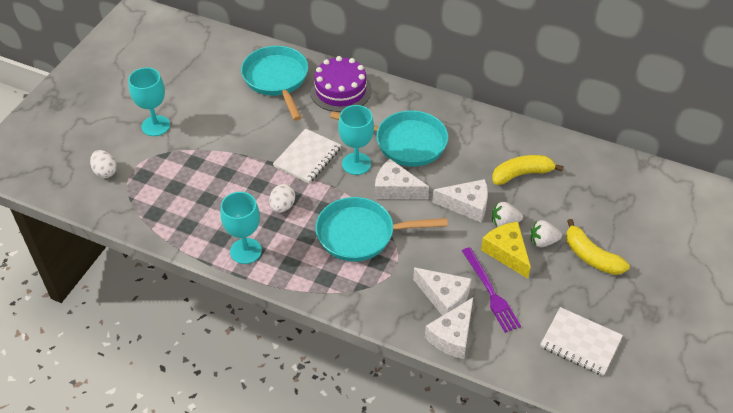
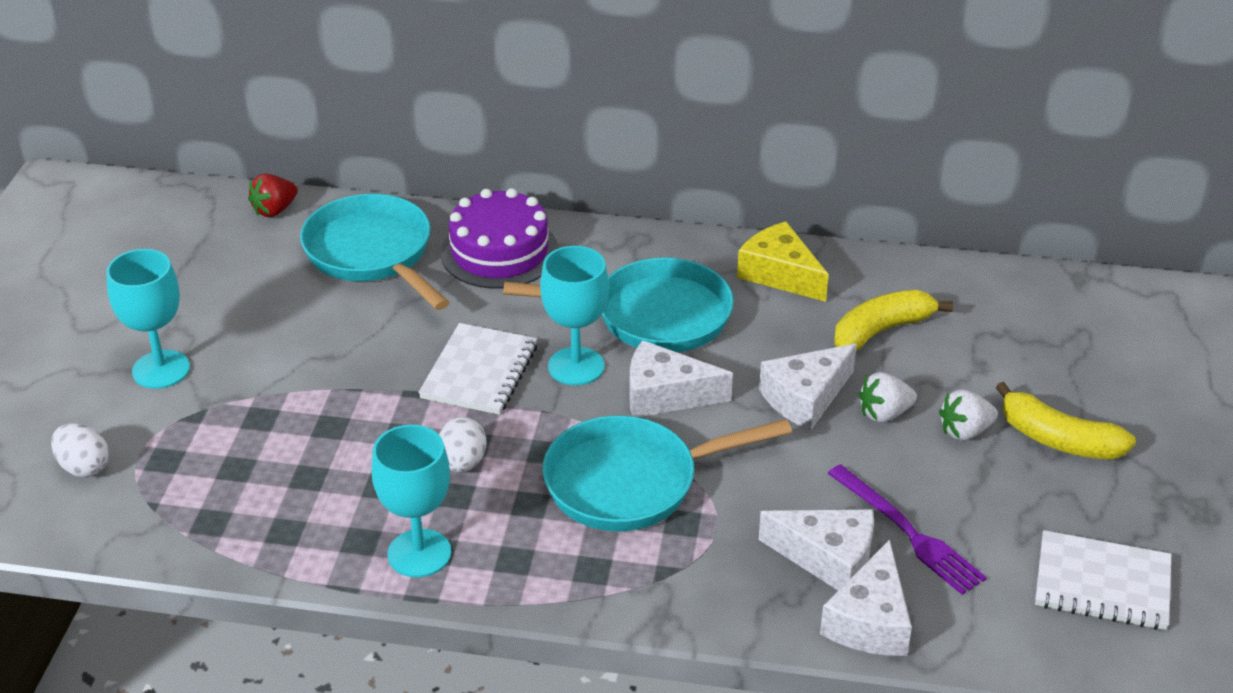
camera: 15 degrees left, 10 degrees down
(237, 45) = (274, 210): none -> red strawberry
(467, 205) = (805, 398): white cheese -> white cheese turned 150 degrees clockwise
(506, 252) = (909, 462): yellow cheese -> yellow cheese (779, 274)

